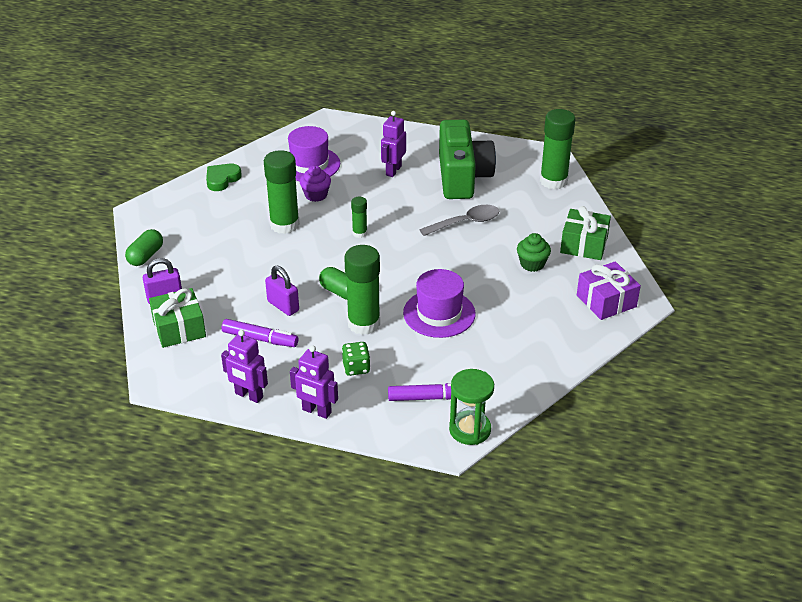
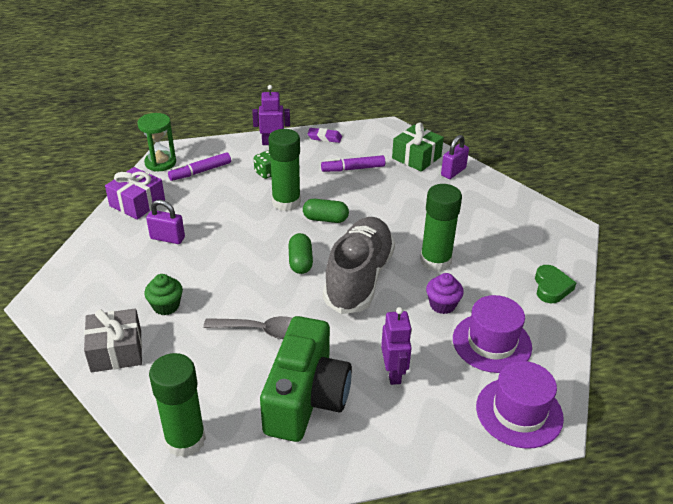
camera: 150 degrees right, 0 degrees up
(146, 256) = (509, 194): green capsule -> green capsule (300, 262)
(248, 395) = (324, 137): purple robot -> purple eraser
(283, 306) = (360, 194): purple padlock -> purple padlock (167, 238)
(359, 233) = (359, 278): green glue stick -> grey shoe
(439, 313) = (230, 229): purple hat -> purple hat (519, 412)
(462, 177) = (306, 398): green camera -> green camera turned 135 degrees counterclockwise
(466, 222) = (261, 331): grey spoon -> grey spoon turned 120 degrees counterclockwise
(584, 245) = (116, 350): green gift -> grey gift
(606, 301) = (77, 292): purple gift -> purple gift (137, 203)

